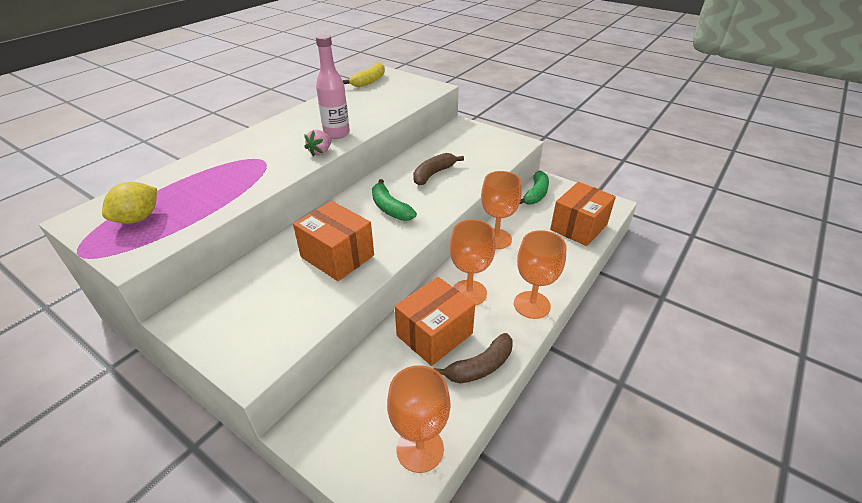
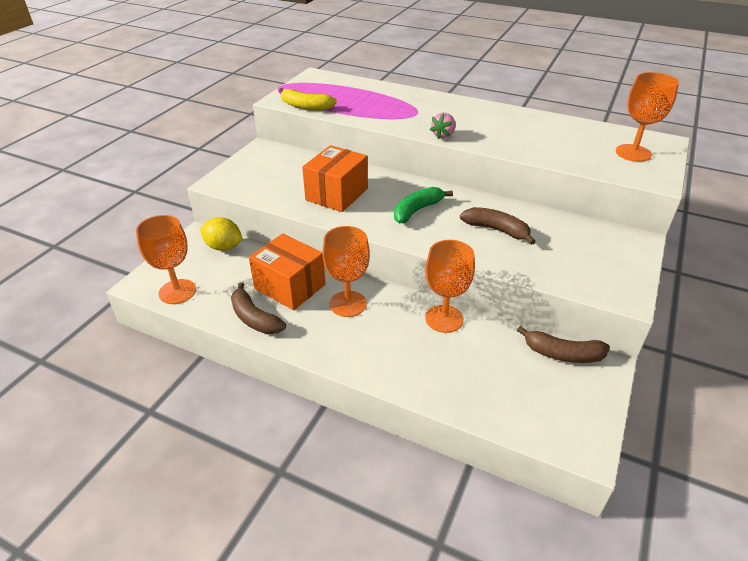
camera: 80 degrees right, 0 degrees up
(138, 218) = (320, 91): yellow lemon -> yellow lemon (224, 247)
(320, 152) = (443, 135): pink strawberry -> pink strawberry turned 75 degrees counterclockwise
(336, 134) = (484, 137): pink bottle -> none
(369, 81) = (628, 135): yellow banana -> yellow banana (305, 106)
(531, 305) = (339, 352): orange goblet -> orange goblet (633, 153)
(536, 194) = (562, 354): green banana -> brown banana
(578, 227) = (503, 401): orange box -> none

